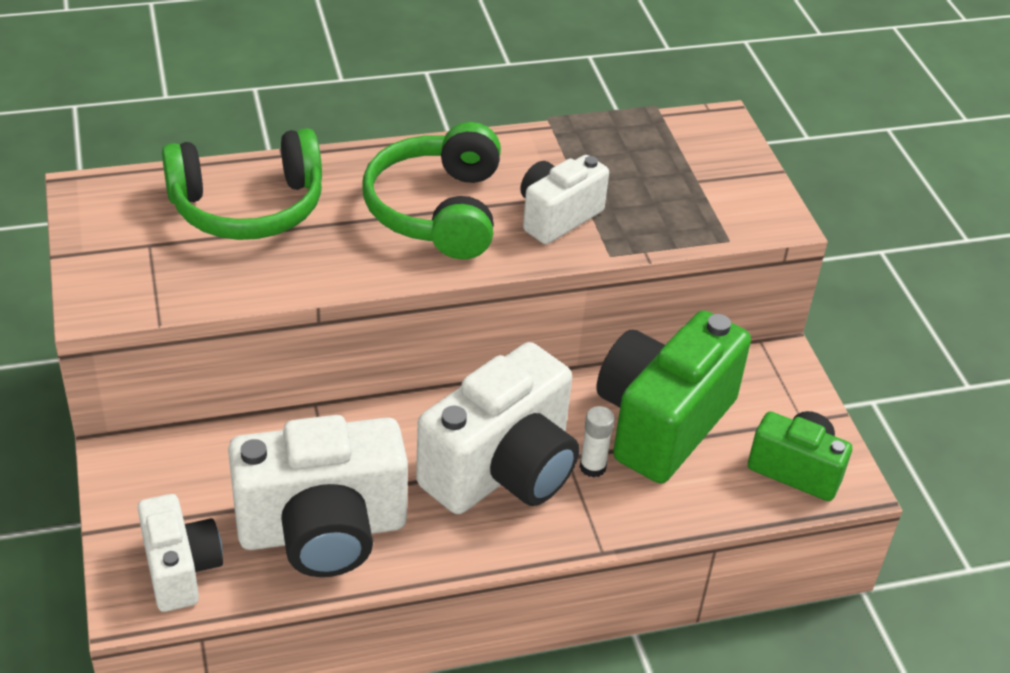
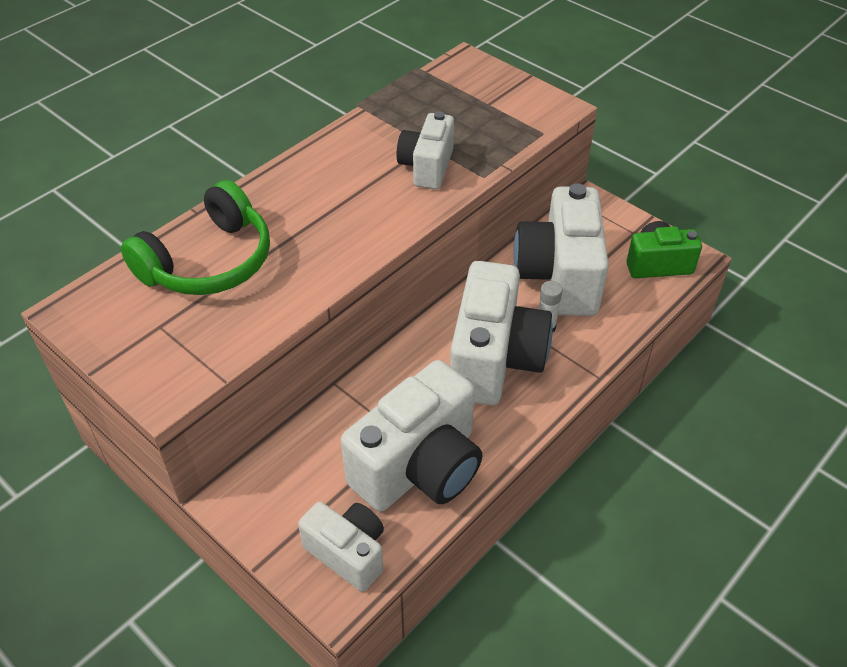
camera: 30 degrees left, 5 degrees up
(437, 210) = (345, 200): green headphones -> none
(662, 422) = (559, 276): green camera -> white camera

